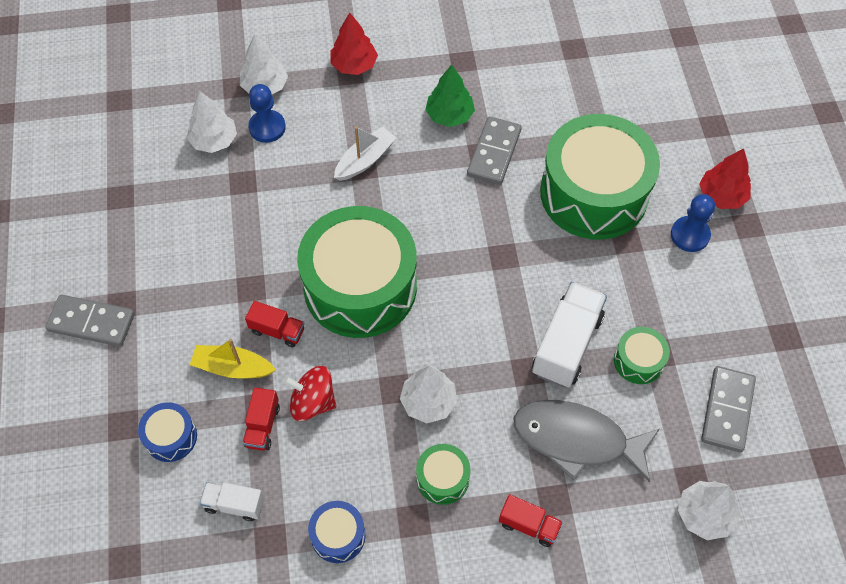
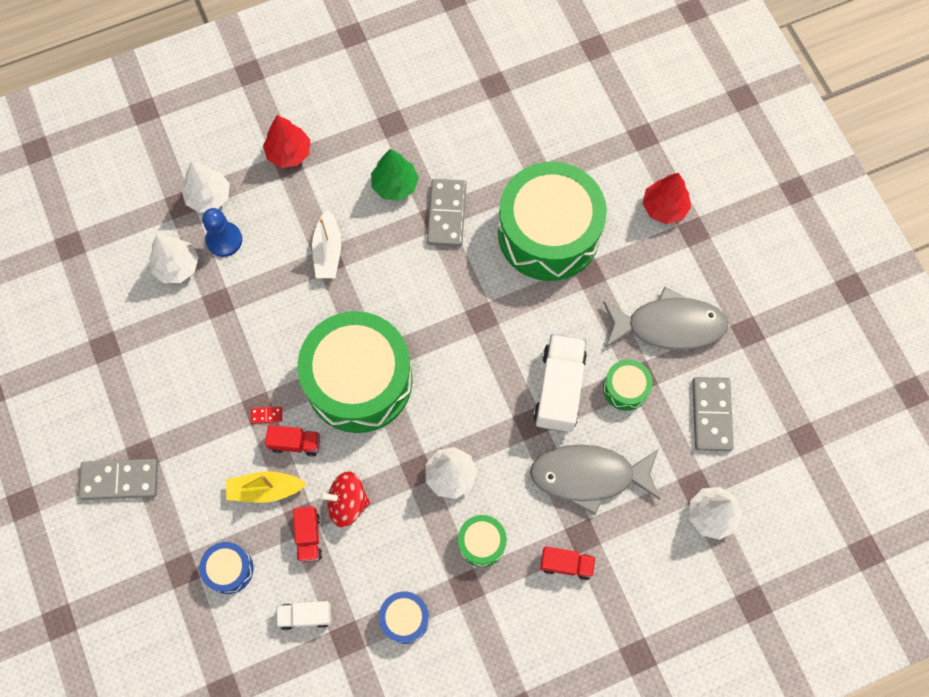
camera: 15 degrees left, 10 degrees up
(257, 297) = (266, 415): none -> red domino
(365, 160) = (328, 251): white boat -> white boat turned 150 degrees clockwise
(690, 235) = (644, 254): blue pawn -> none
(701, 310) = (669, 325): none -> grey fish

